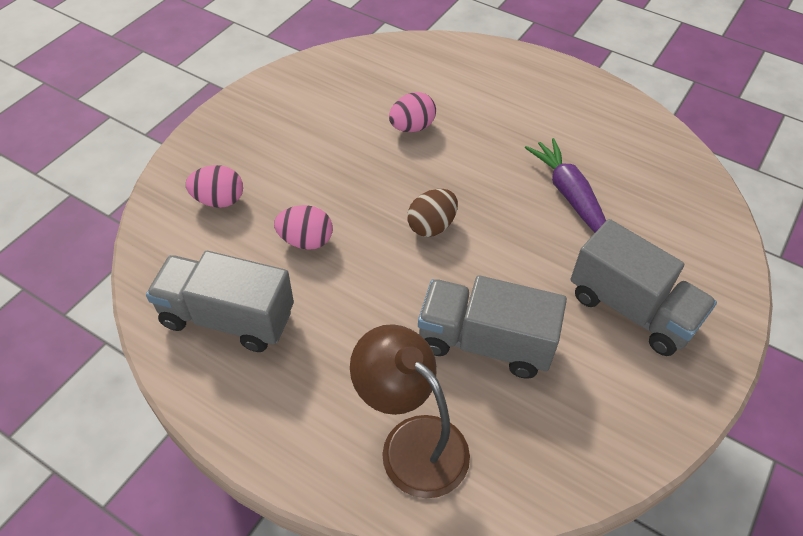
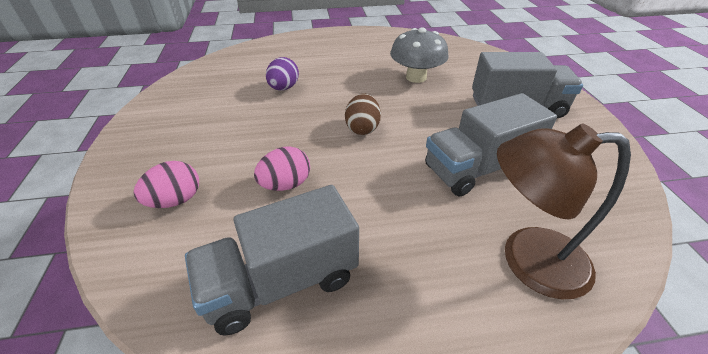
camera: 40 degrees left, 10 degrees down
(412, 127) = (284, 88): pink egg -> purple egg
(569, 196) = (416, 77): purple carrot -> grey mushroom

